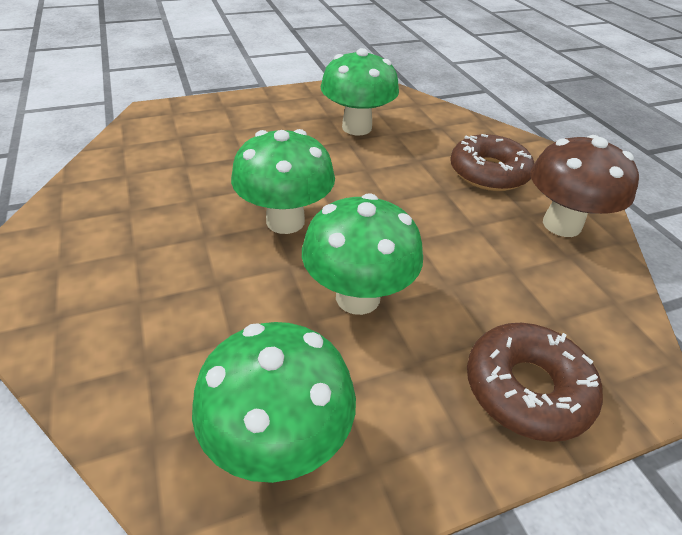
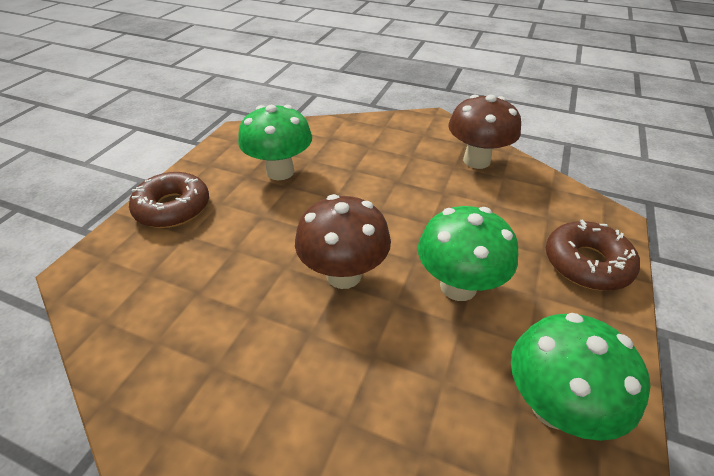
camera: 45 degrees left, 0 degrees up
(285, 221) = (344, 275): green mushroom -> brown mushroom
(488, 173) = (401, 152): brown donut -> brown donut (173, 208)

